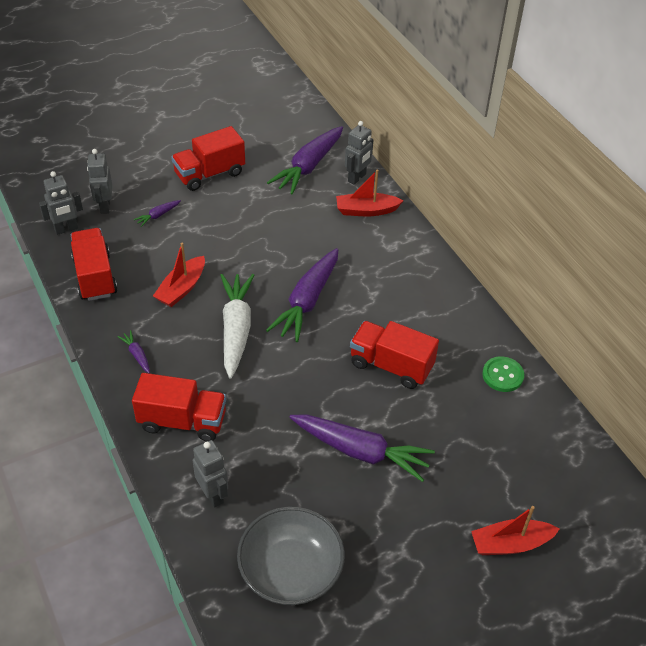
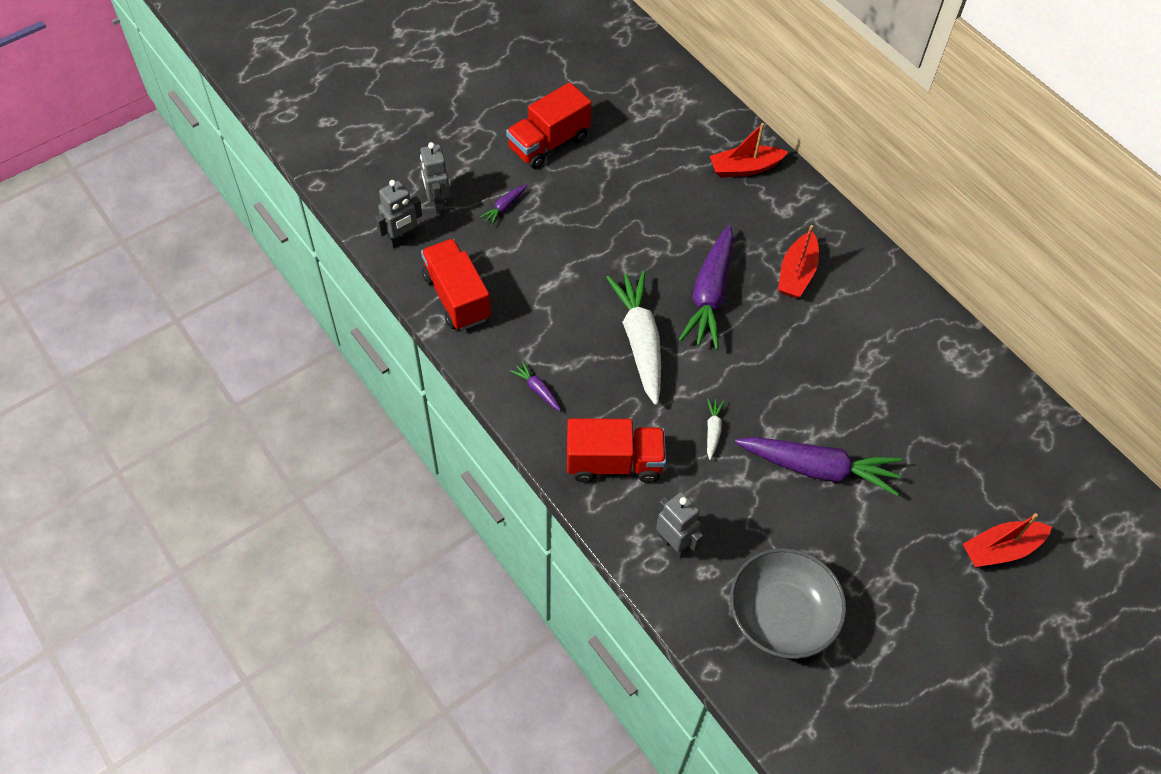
camera: 10 degrees left, 10 degrees up
(181, 288) = (562, 298): red boat -> red boat (796, 273)
(276, 407) = (713, 430): none -> white carrot
(308, 166) = (662, 118): purple carrot -> none
(357, 178) = (722, 126): grey robot -> none
(391, 366) = (824, 361): red truck -> none
(502, 375) = (947, 355): green button -> none

